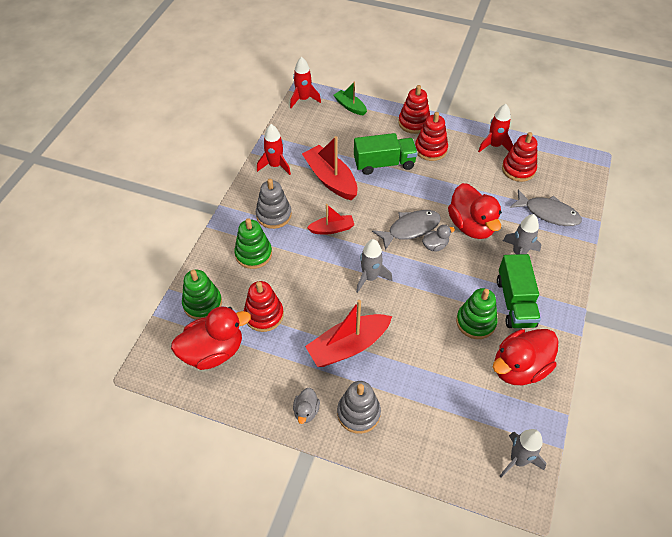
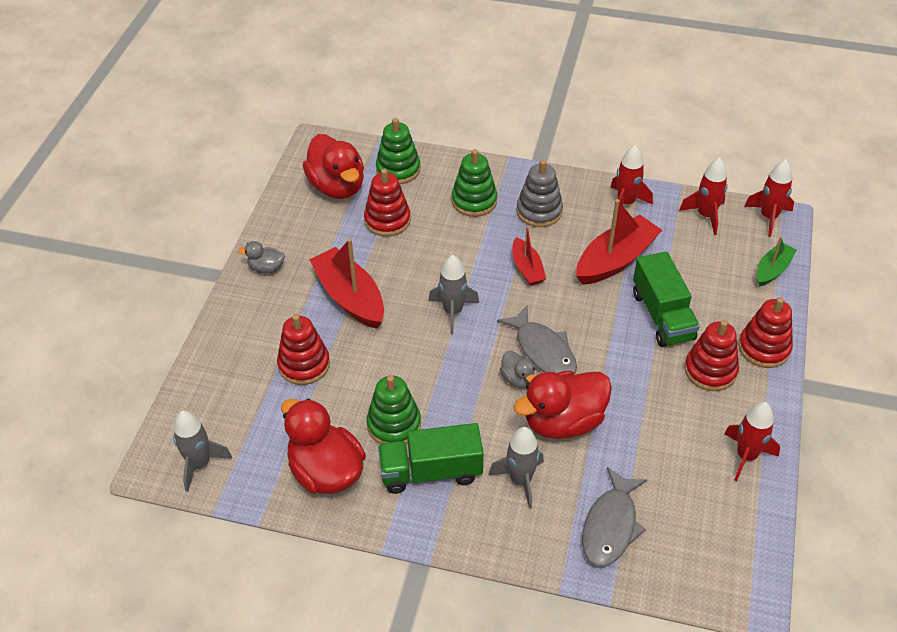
camera: 85 degrees right, 5 degrees down
(296, 128) = (705, 215): none -> red rocket
(358, 413) = (263, 312): grey stacking toy -> none
(518, 169) = (699, 488): red stacking toy -> red stacking toy (304, 364)

